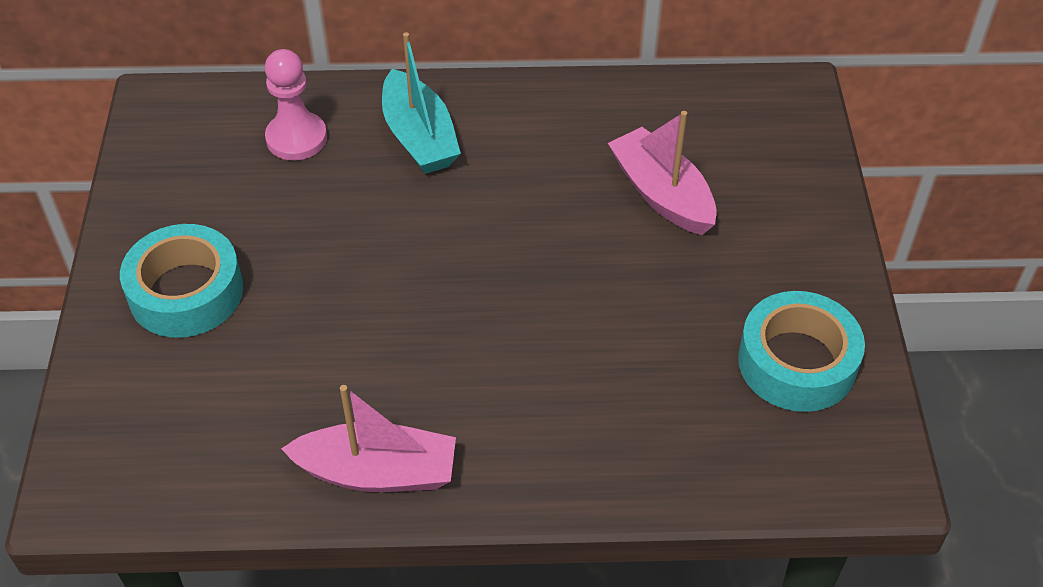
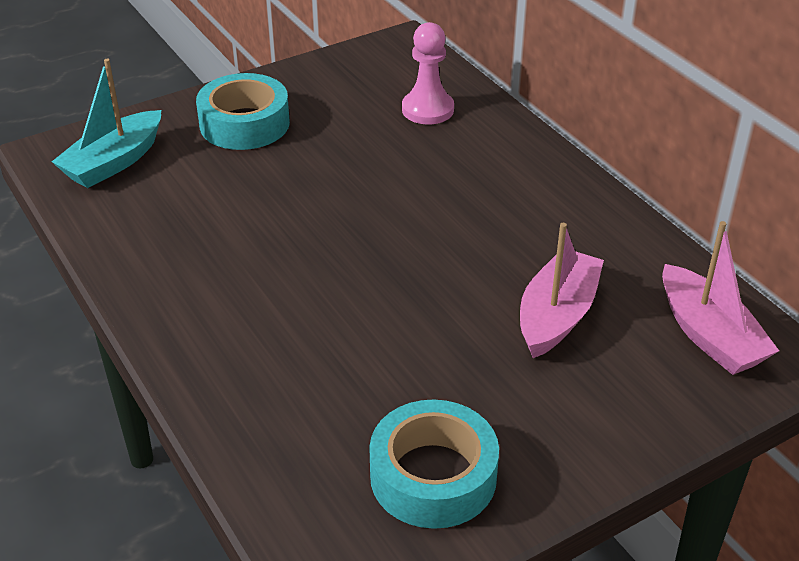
camera: 60 degrees right, 10 degrees down
(377, 472) = (146, 270): pink boat -> pink boat (709, 335)
(419, 137) = (487, 162): turquoise boat -> turquoise boat (114, 162)

